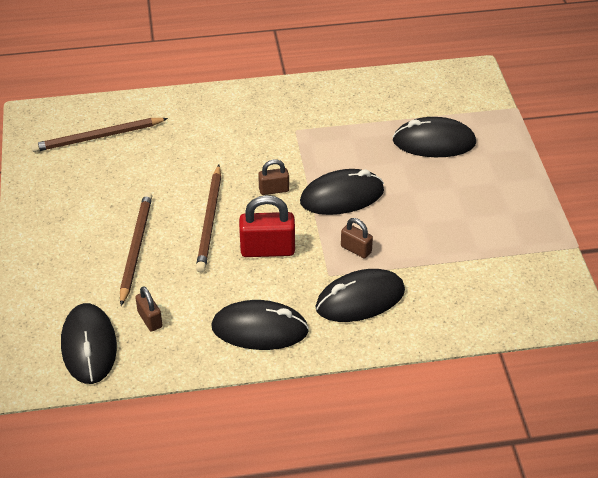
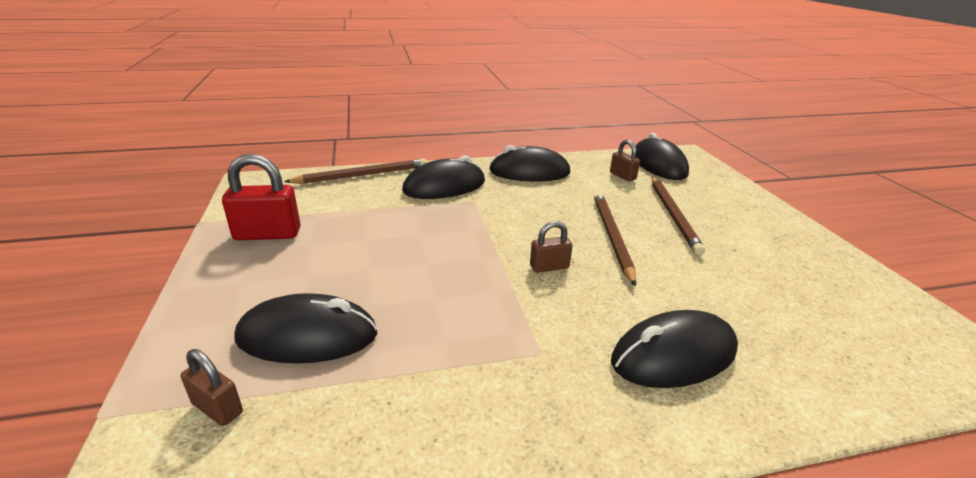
camera: 175 degrees right, 15 degrees down
(97, 137) = (845, 330): brown pencil -> brown pencil (362, 175)
(267, 249) = (539, 216): red padlock -> red padlock (267, 234)
(342, 196) = (461, 261): black mouse -> black mouse (674, 355)
(356, 249) = (446, 217): brown padlock -> brown padlock (217, 408)

